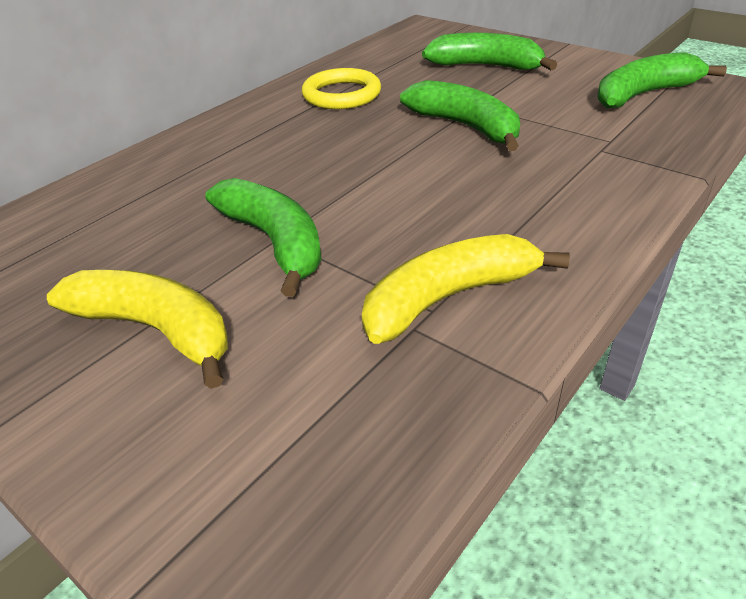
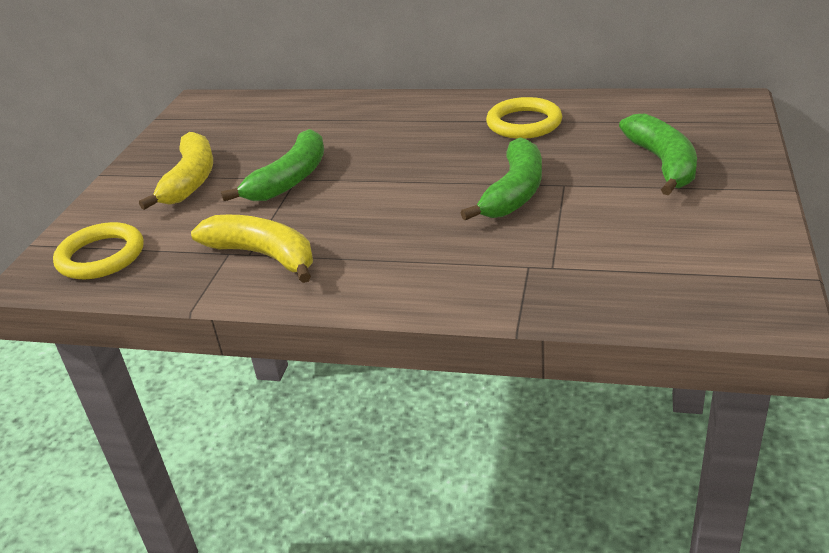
camera: 65 degrees right, 5 degrees down
(289, 481) = (101, 256): none -> yellow ring
(644, 94) = (688, 264): green banana -> none

